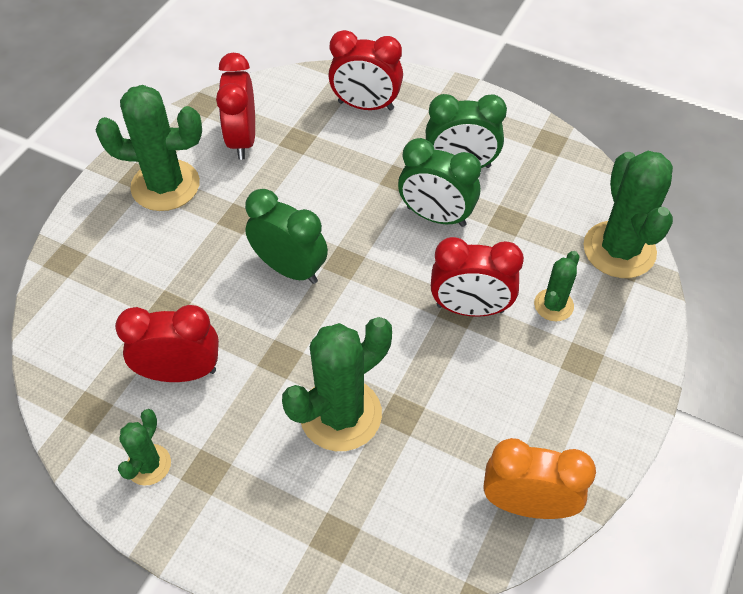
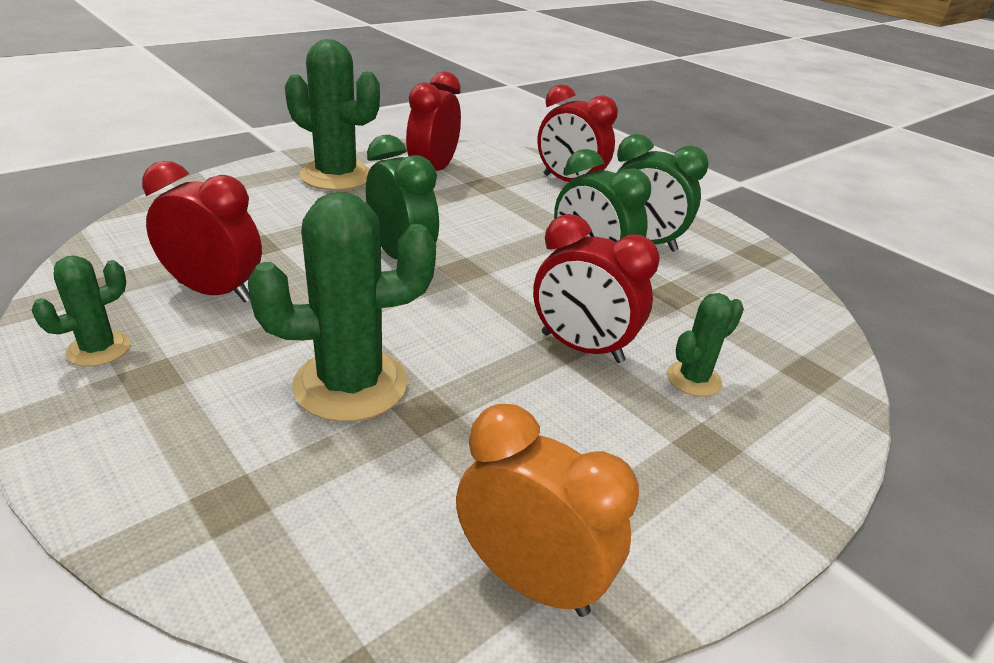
camera: 20 degrees right, 20 degrees down
(619, 250) = (809, 358): green cactus -> none

